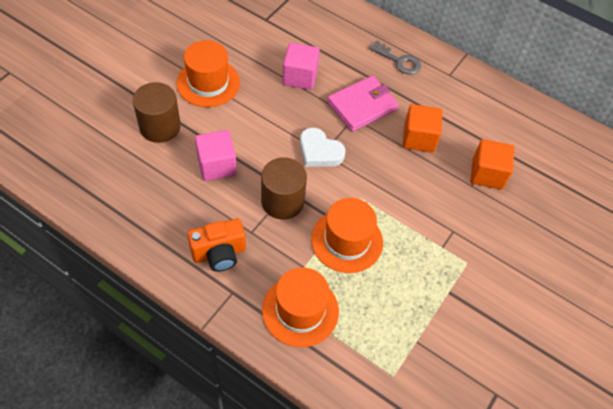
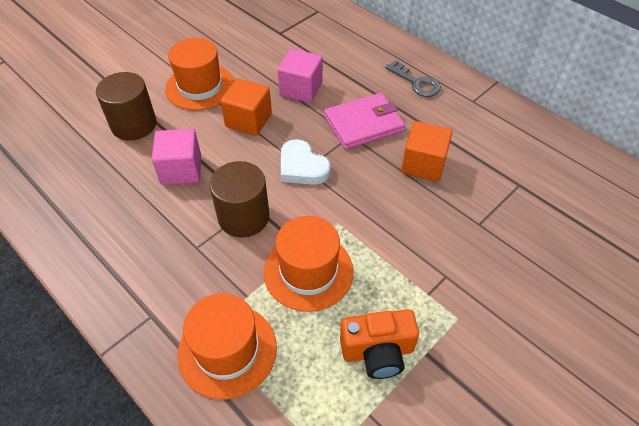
camera: 15 degrees right, 5 degrees down
(219, 253) = (151, 267): orange camera -> orange camera (377, 352)
(487, 174) = (501, 213): orange cube -> orange cube (248, 120)

